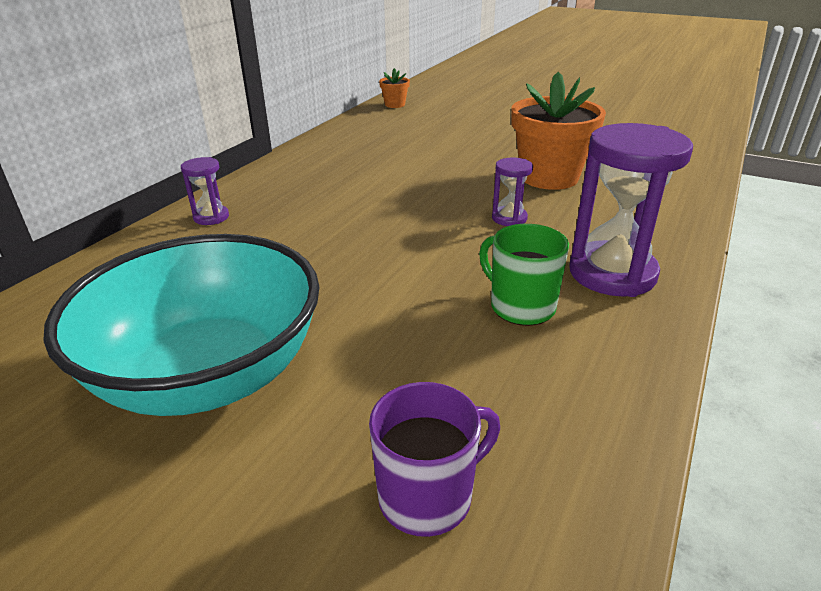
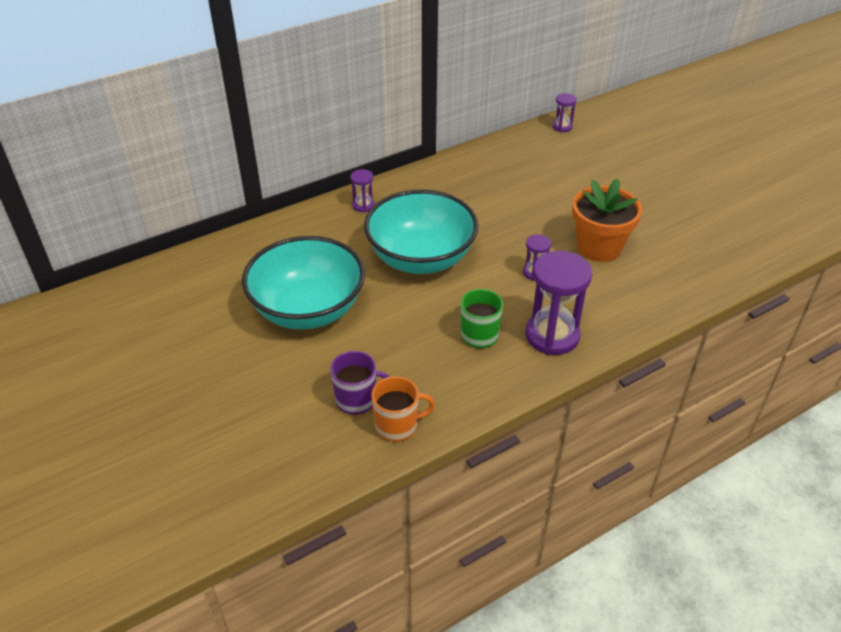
camera: 30 degrees right, 10 degrees up
(346, 247) = (421, 258): none -> turquoise bowl
(395, 105) = (562, 127): orange flower pot -> purple hourglass
(549, 510) = (397, 426): none -> orange mug

